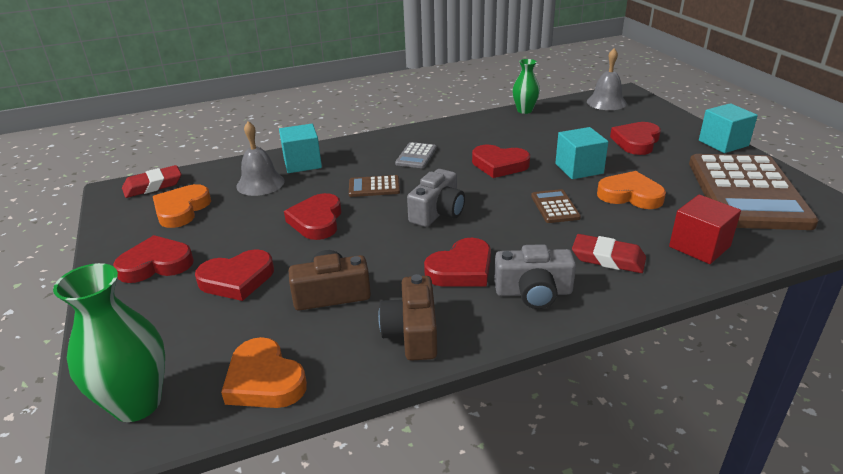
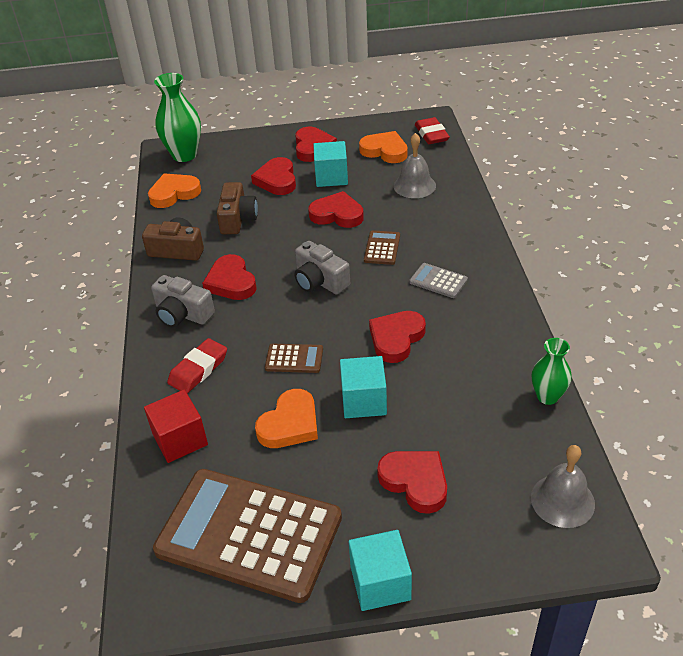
camera: 105 degrees right, 10 degrees up
(302, 163) = (447, 208): turquoise cube -> turquoise cube (331, 177)
(533, 292) = (182, 314): grey camera -> grey camera turned 75 degrees counterclockwise

